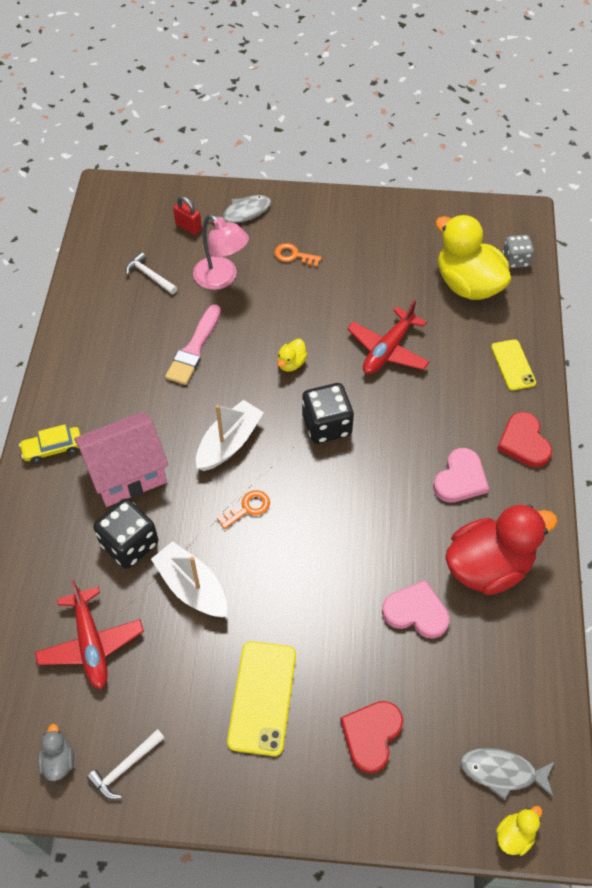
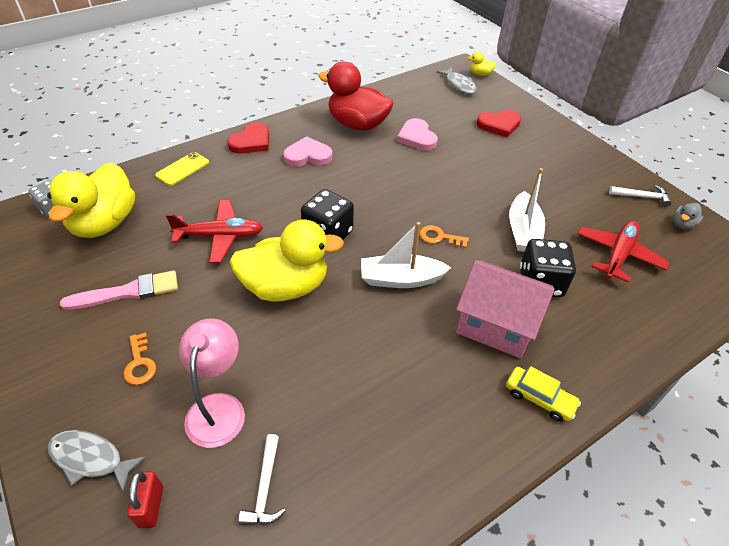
camera: 130 degrees left, 10 degrees down
(194, 349) = (331, 367): pink brush -> pink brush (128, 292)
(262, 697) = (536, 167): yellow phone -> none
(291, 363) = (286, 286): yellow duck -> yellow duck, size x2.37

